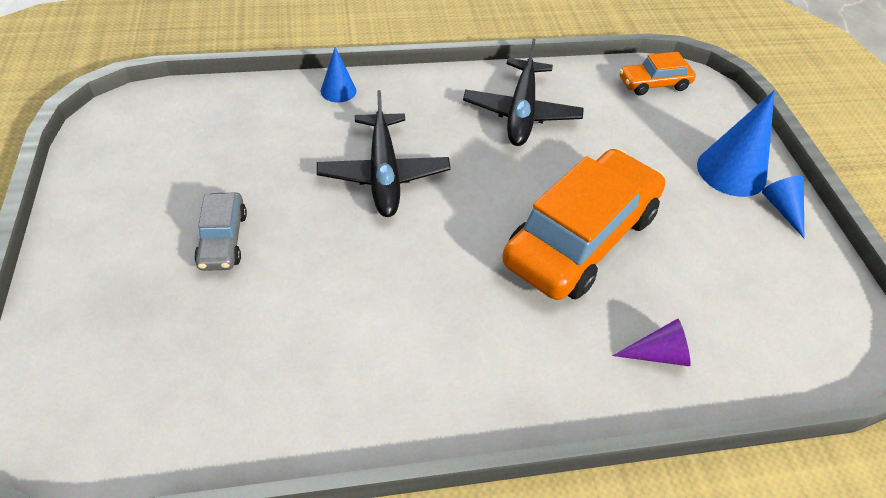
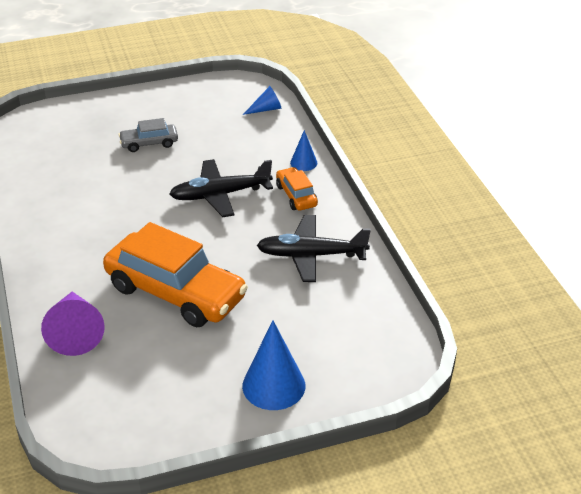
camera: 85 degrees right, 10 degrees down
(653, 84) = (384, 337): orange car -> orange car (296, 195)
(658, 354) = (75, 331): purple cone -> purple cone, size x1.82
(782, 209) = (233, 417): blue cone -> blue cone (266, 109)

